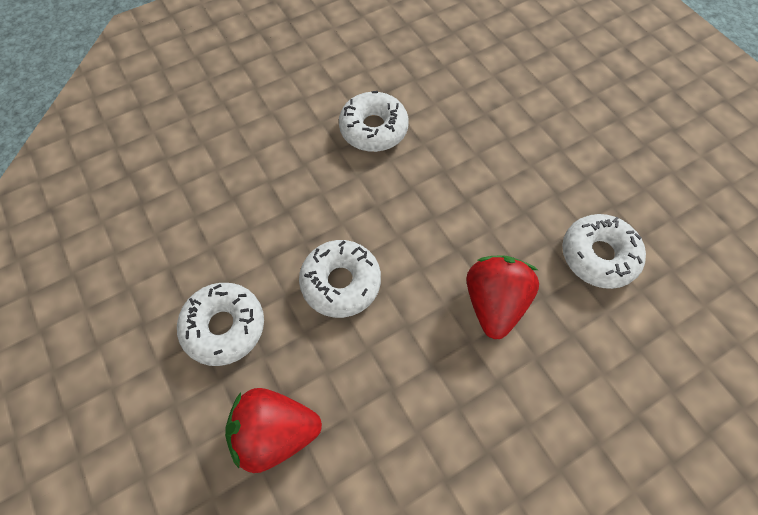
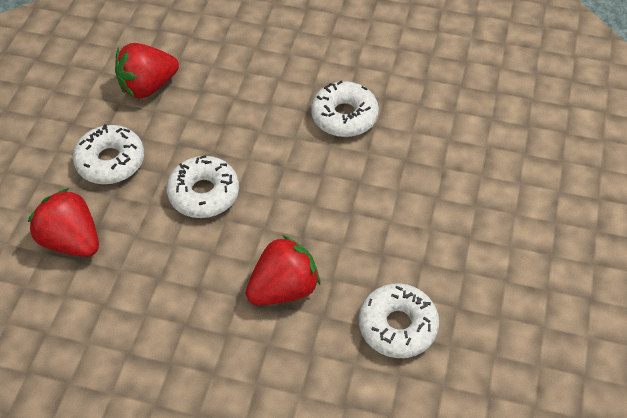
camera: 45 degrees right, 10 degrees down
(179, 231) = (148, 86): none -> red strawberry

